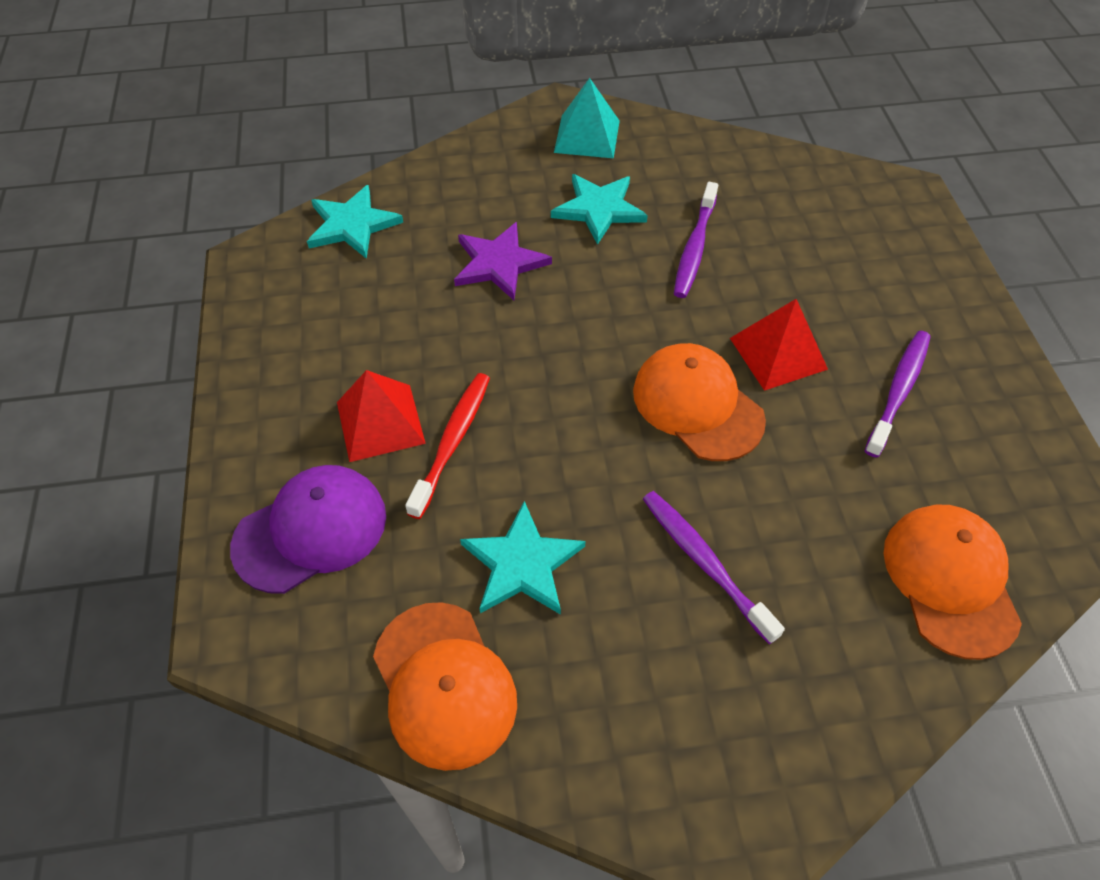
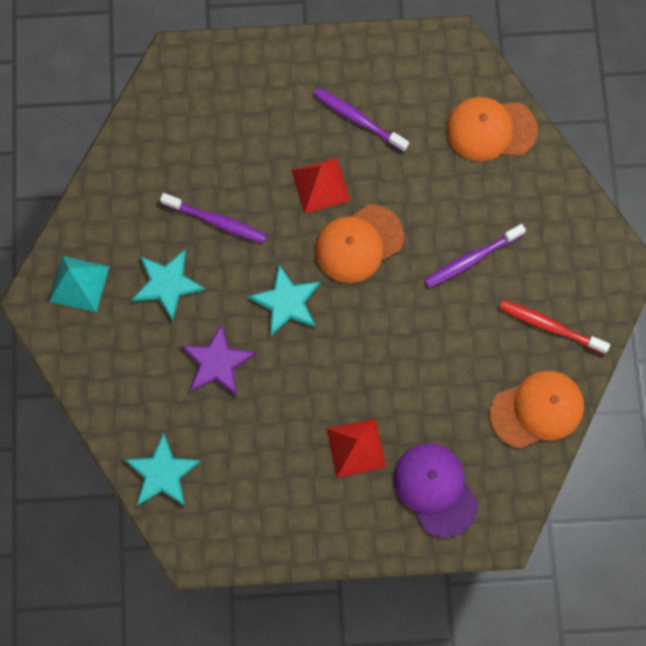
camera: 85 degrees left, 20 degrees up
(452, 442) = (375, 401): red toothbrush -> red toothbrush (550, 326)
(522, 564) = (466, 362): turquoise star -> turquoise star (286, 302)

